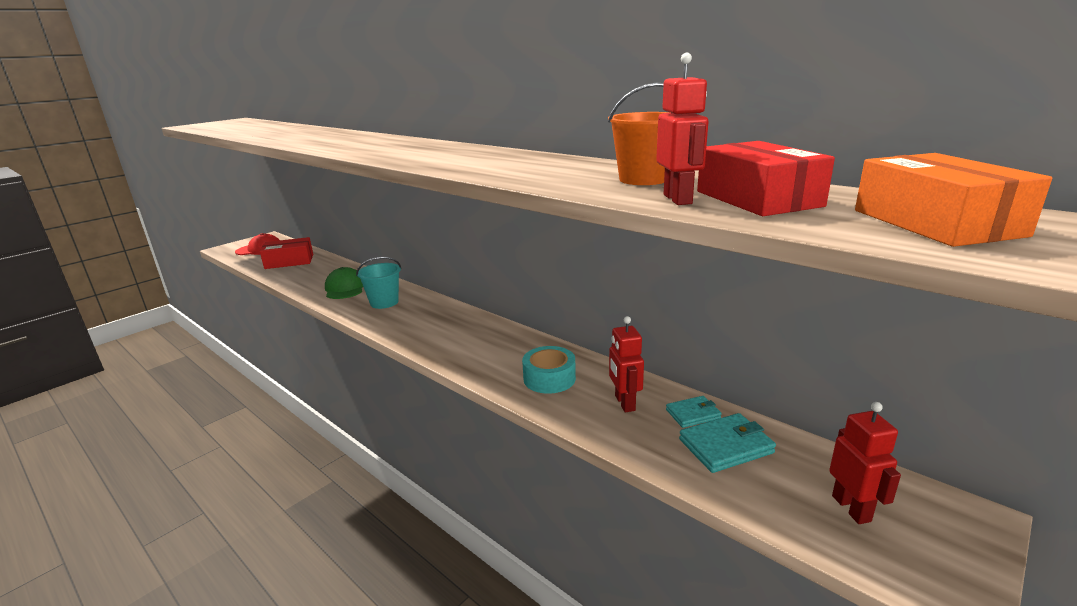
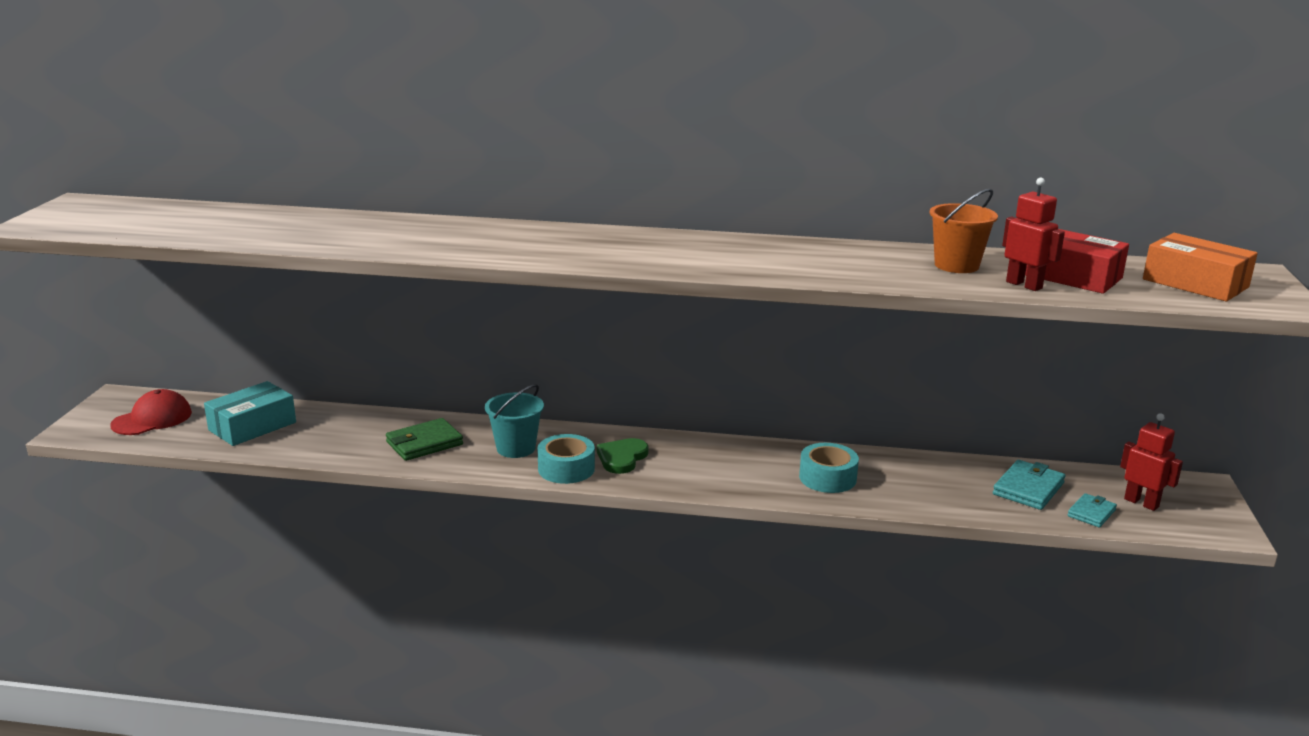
camera: 35 degrees left, 0 degrees up
(289, 261) = (252, 426): red box -> turquoise box
(345, 288) = (424, 443): green cap -> green wallet
(389, 322) = (566, 469): none -> turquoise tape
(432, 324) = (622, 458): none -> green heart
(624, 403) = (918, 480): red robot -> none
(693, 414) = (978, 472): turquoise wallet -> turquoise wallet (1091, 513)

